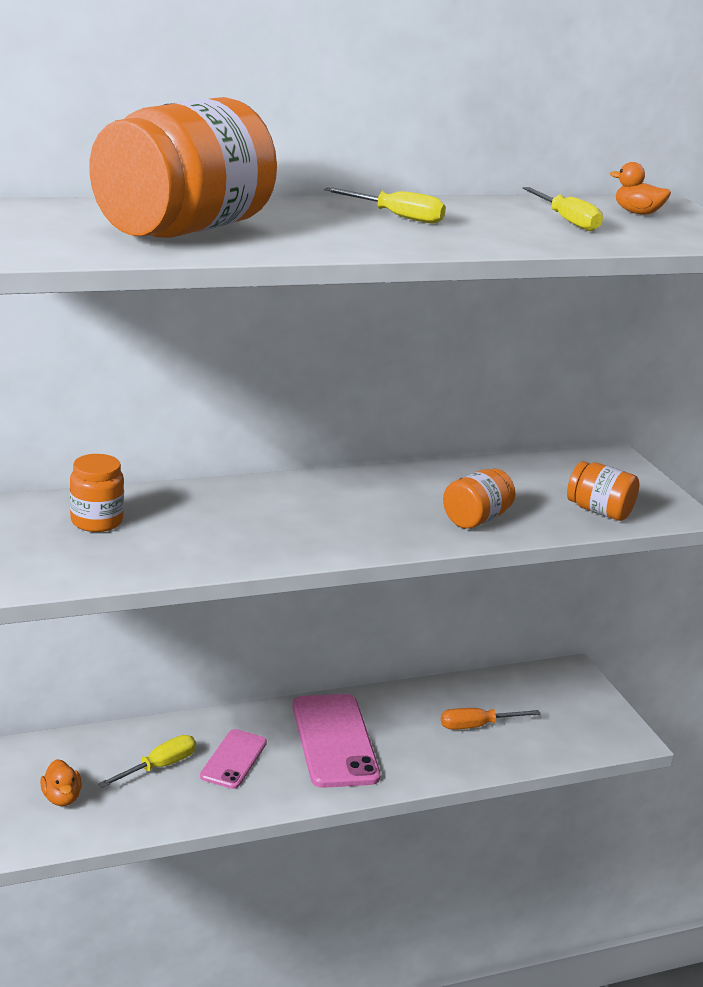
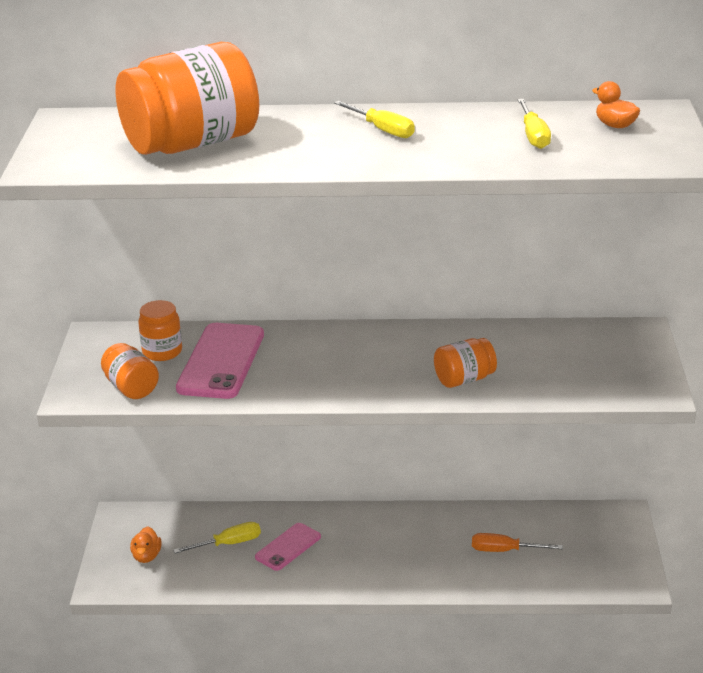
camera: 25 degrees right, 5 degrees up
(335, 741) = (376, 544): pink phone -> pink phone (221, 361)
(599, 511) = (581, 382): orange jar -> orange jar (131, 388)

